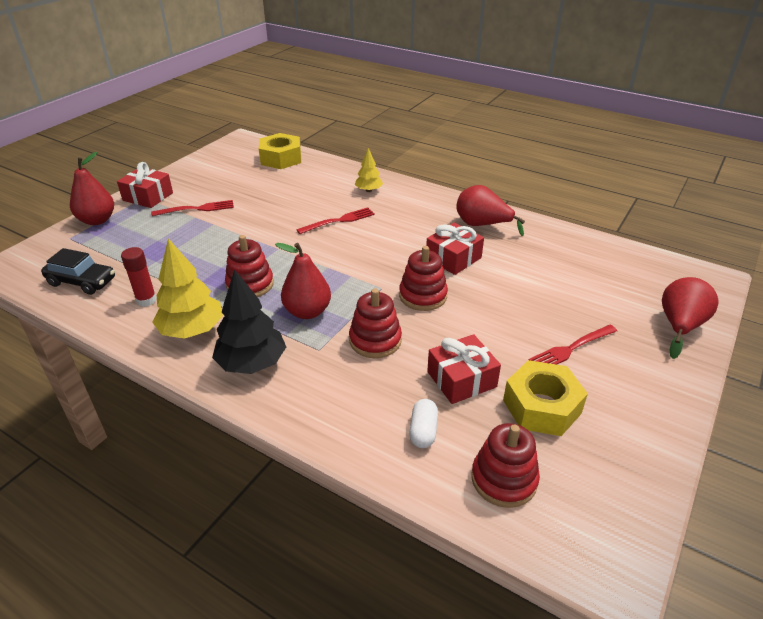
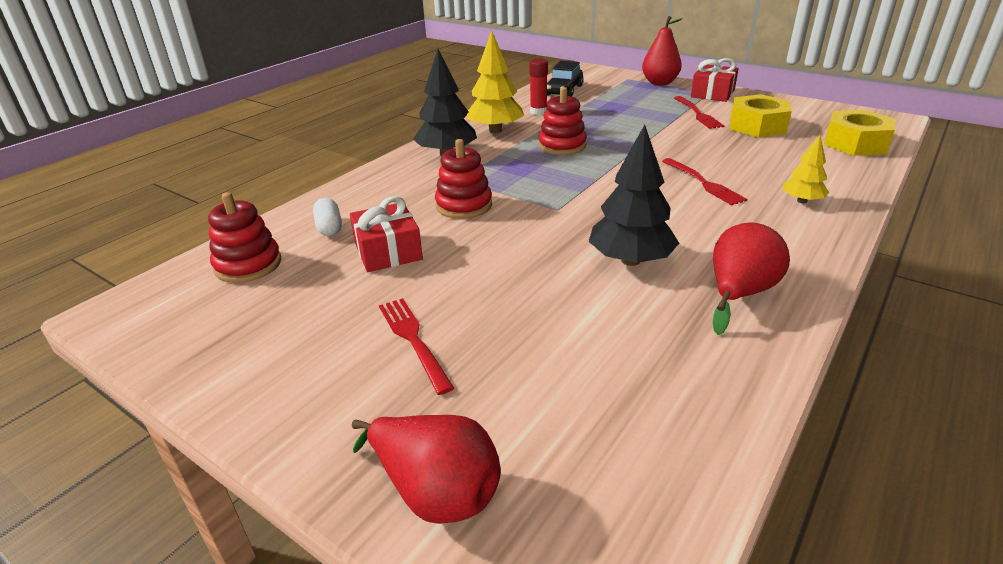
camera: 95 degrees right, 5 degrees down
(307, 312) = (516, 172): red pear -> none
(423, 296) = (540, 234): red stacking toy -> none
(423, 431) = (329, 227): white capsule -> white capsule turned 60 degrees clockwise
(453, 258) = (630, 260): red gift -> black tree
(542, 407) = (323, 300): yellow nut -> yellow nut (757, 126)

